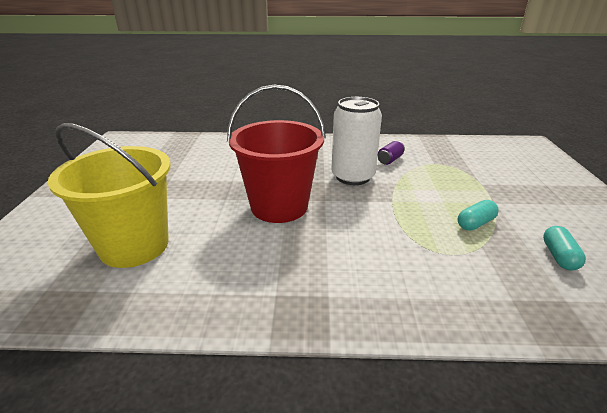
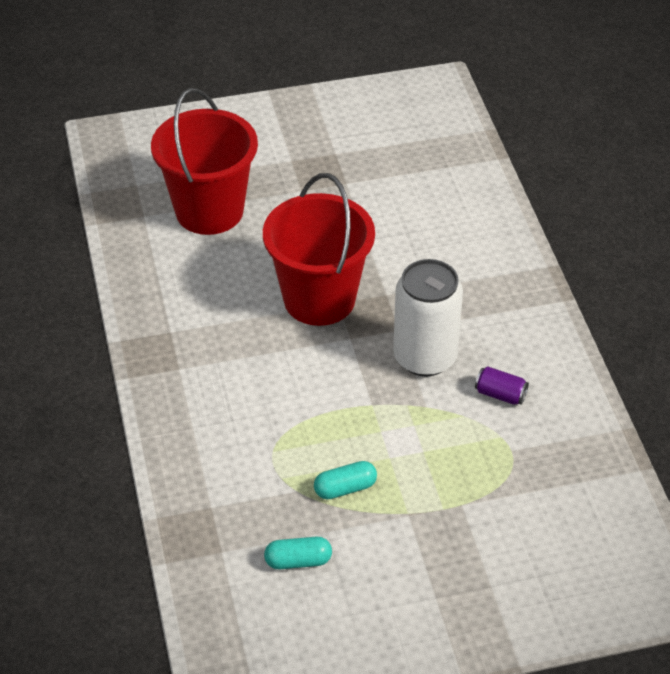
camera: 75 degrees right, 15 degrees up
(134, 246) = (209, 211): yellow bucket -> red bucket
(475, 223) = (345, 488): turquoise capsule -> turquoise capsule turned 60 degrees counterclockwise

